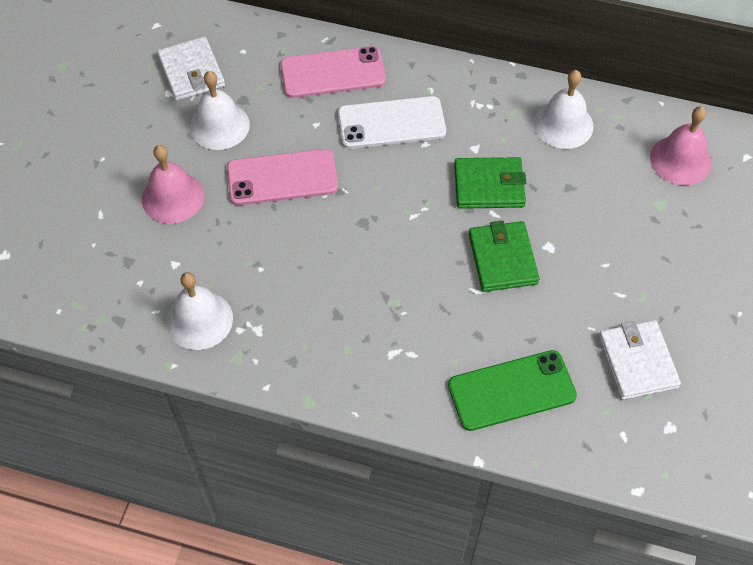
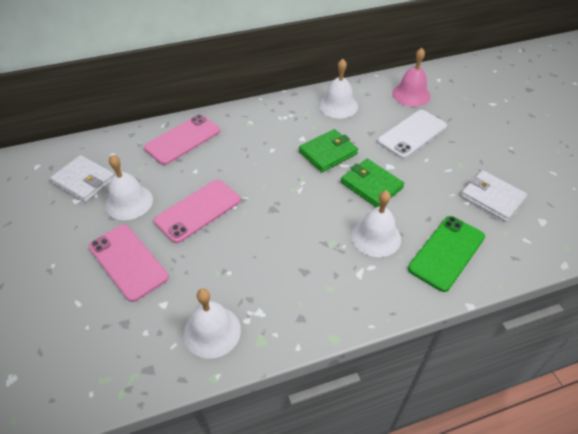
camera: 35 degrees left, 10 degrees down
(173, 197) = (128, 262): pink bell -> pink phone
(391, 123) = (242, 148): white phone -> white phone (412, 134)
(448, 324) = (376, 237): none -> white bell

